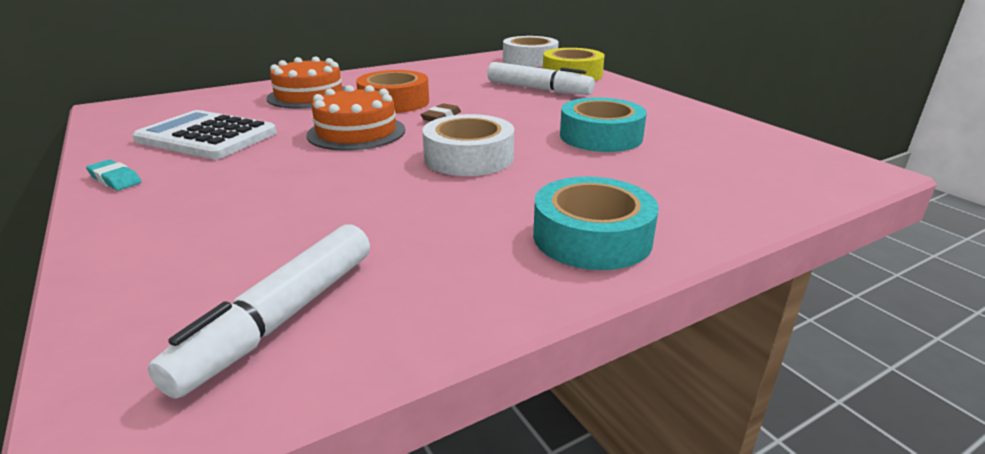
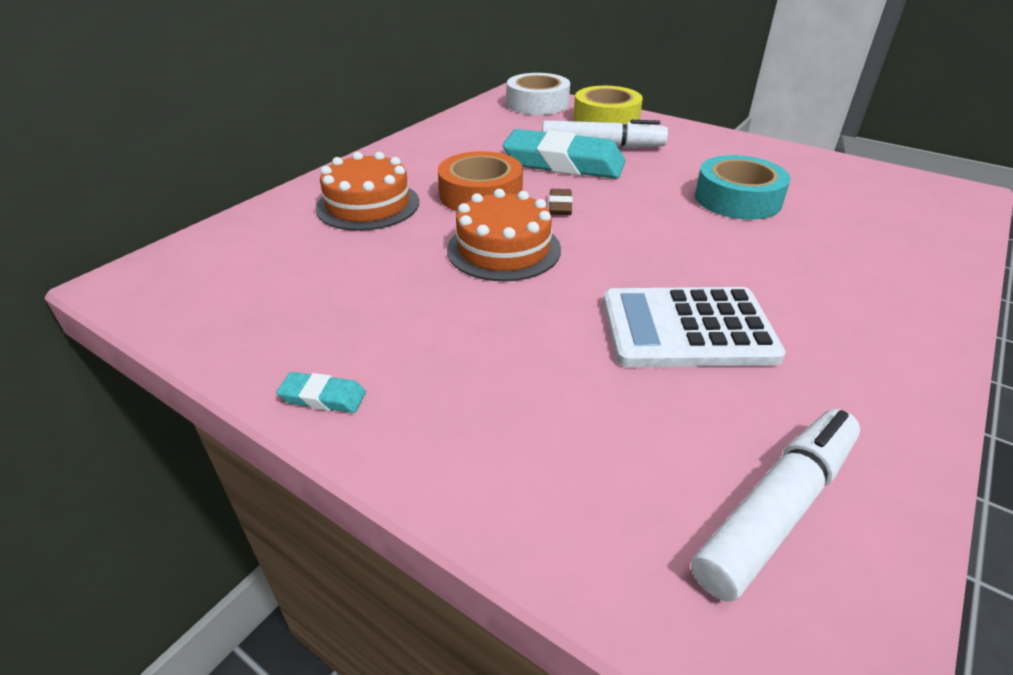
camera: 25 degrees left, 10 degrees up
(207, 137) = (337, 299): white calculator -> white calculator (687, 329)
(281, 318) = (777, 509): white marker -> white marker turned 135 degrees counterclockwise
(469, 157) = (662, 256): white tape -> none
(489, 94) = (564, 163): none -> turquoise eraser
(592, 237) = (882, 323): turquoise tape -> none

